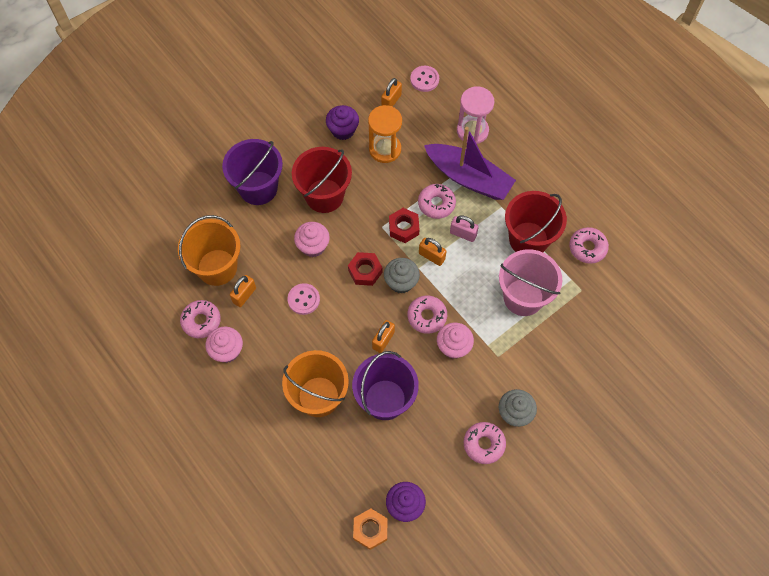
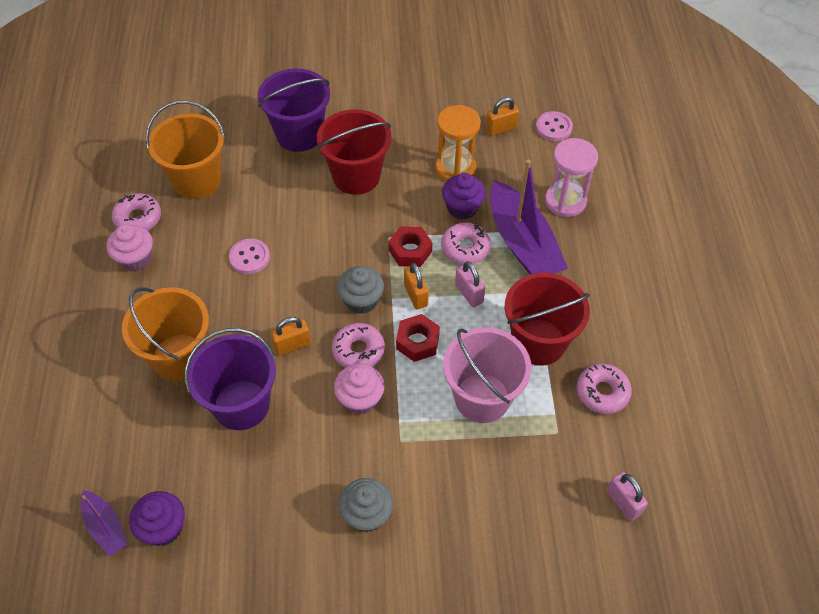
camera: 35 degrees right, 10 degrees down
(244, 295) = (198, 220): orange padlock -> none
(313, 246) = (303, 215): pink cupcake -> none
(343, 130) = (428, 128): purple cupcake -> purple cupcake (462, 208)
(365, 271) = (334, 268): red nut -> red nut (417, 342)
(370, 530) = (106, 527): orange nut -> purple boat
(484, 444) = (303, 524): pink donut -> none
(646, 307) = (623, 502): none -> pink padlock

